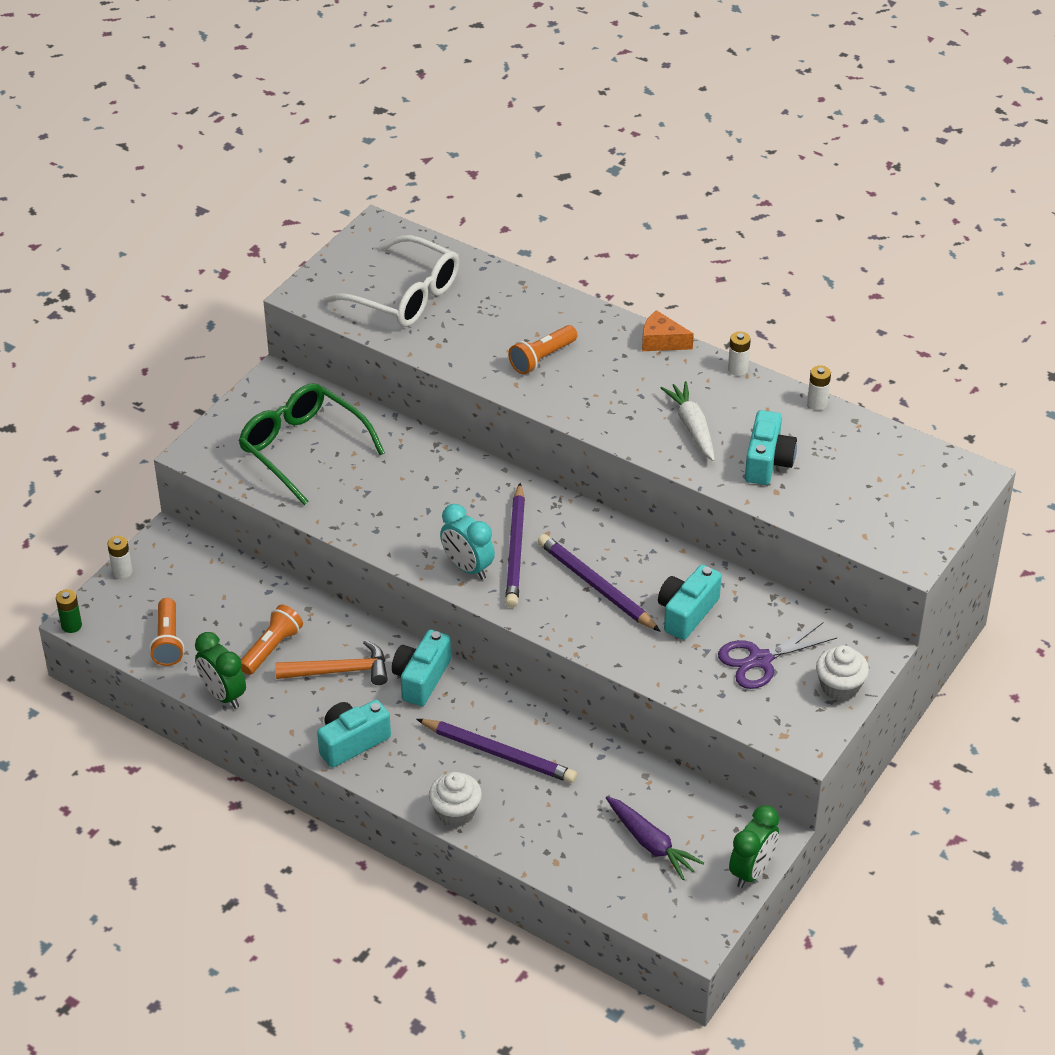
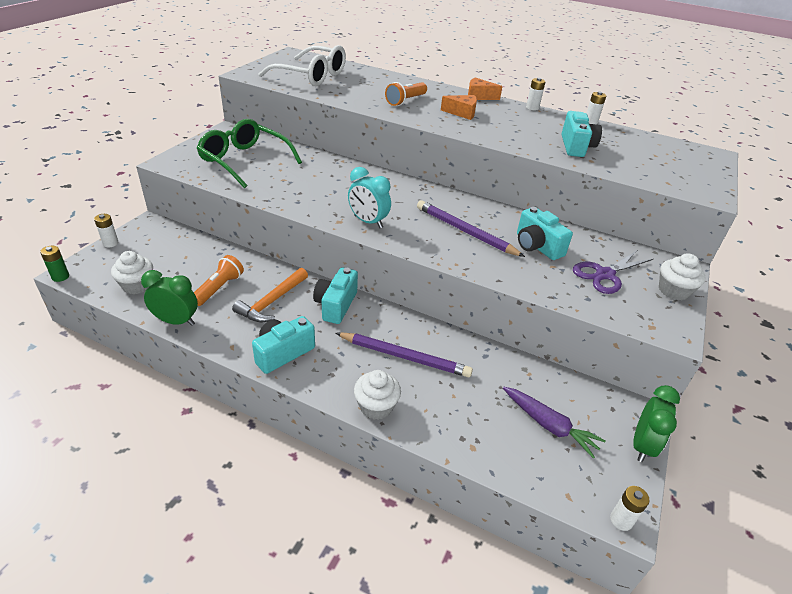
camera: 10 degrees left, 5 degrees down
(168, 641) = (137, 285): orange flashlight -> white cupcake
(223, 695) = (176, 321): green clock -> green clock turned 150 degrees clockwise
(339, 671) = (272, 302): orange hammer -> orange hammer turned 135 degrees clockwise
(516, 550) = (401, 211): purple pencil -> none
(622, 386) = (462, 113): none -> orange cheese
(686, 613) = (537, 246): turquoise camera -> turquoise camera turned 60 degrees counterclockwise
(692, 427) = (517, 131): white carrot -> none
(692, 941) = (621, 520): none -> white battery

